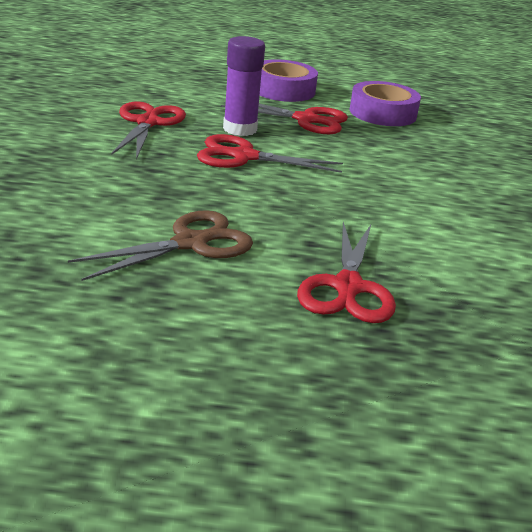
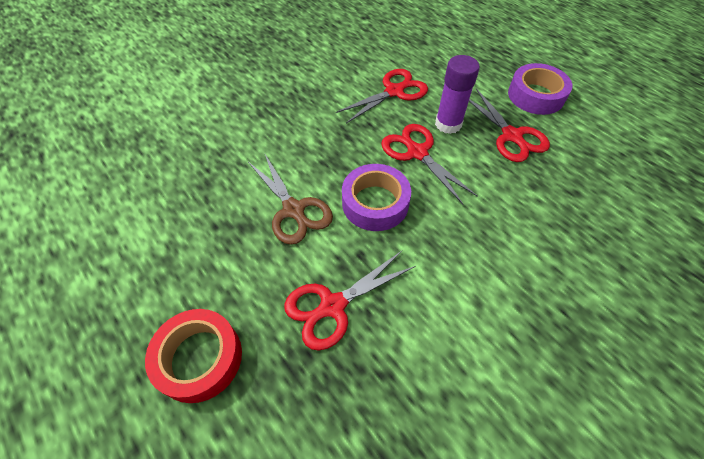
camera: 50 degrees right, 25 degrees up
(191, 243) = (294, 210): brown scissors -> brown scissors turned 45 degrees clockwise
(289, 399) = (199, 358): none -> red tape
(382, 113) = (592, 157): purple tape -> purple tape (375, 203)

